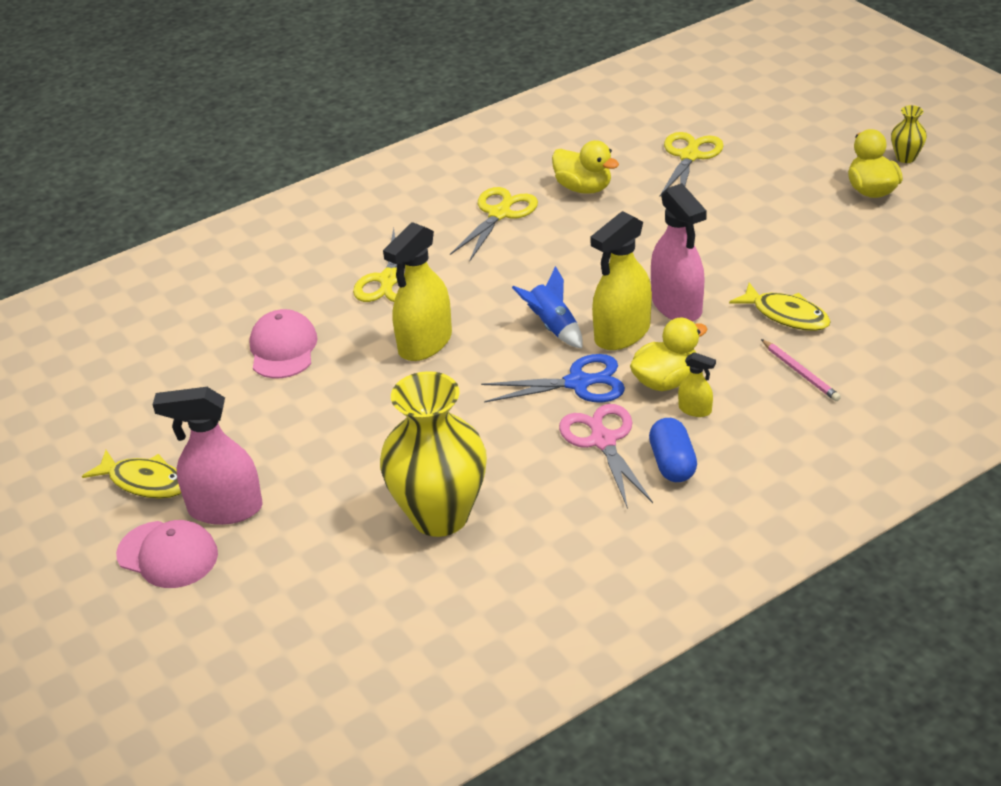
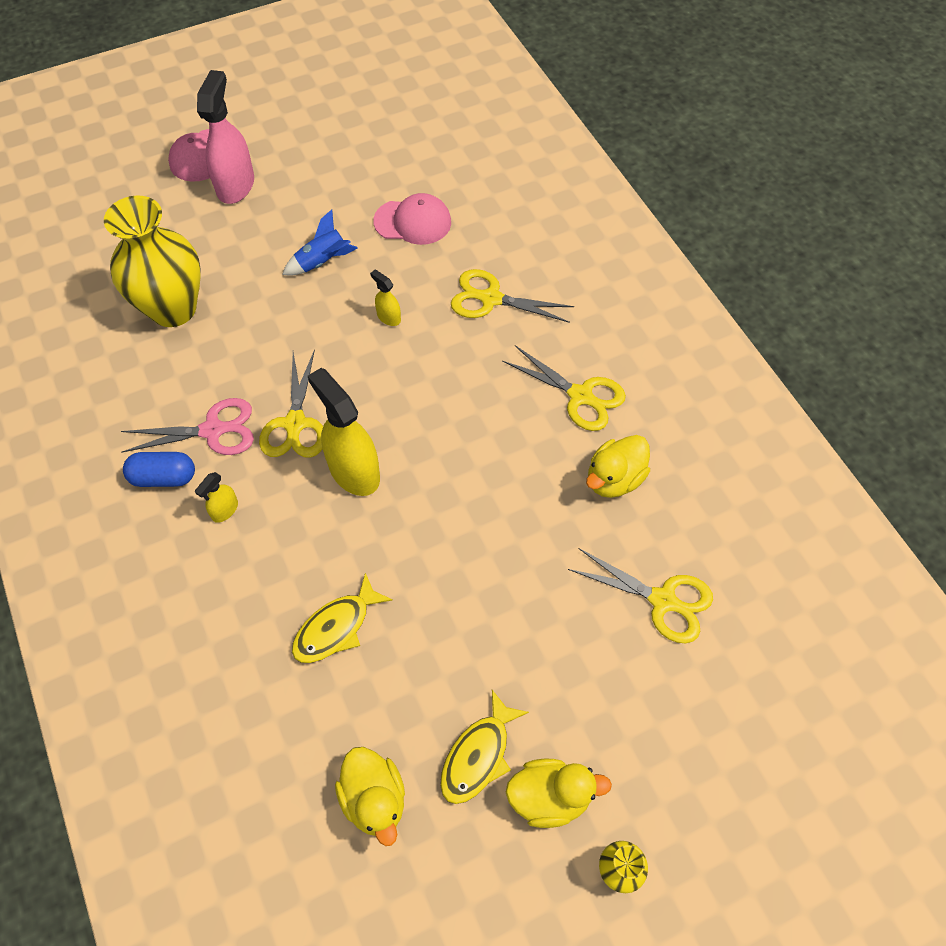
camera: 95 degrees right, 20 degrees up
(144, 482) = (283, 142): yellow fish -> yellow fish (478, 755)
(425, 343) = (388, 317): yellow spray bottle -> yellow spray bottle, size x0.47
(553, 327) = (382, 416): blue rocket -> blue rocket (322, 262)
(578, 383) = (295, 424): blue scissors -> yellow scissors
(665, 381) = (273, 494): yellow duck -> yellow duck (374, 799)
(677, 306) = (382, 527): pink spray bottle -> none
(800, 372) = (243, 615): pink pencil -> none

